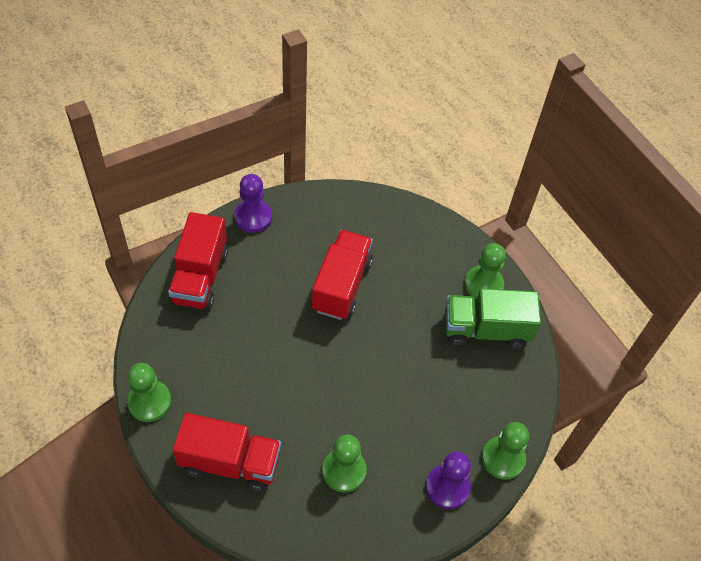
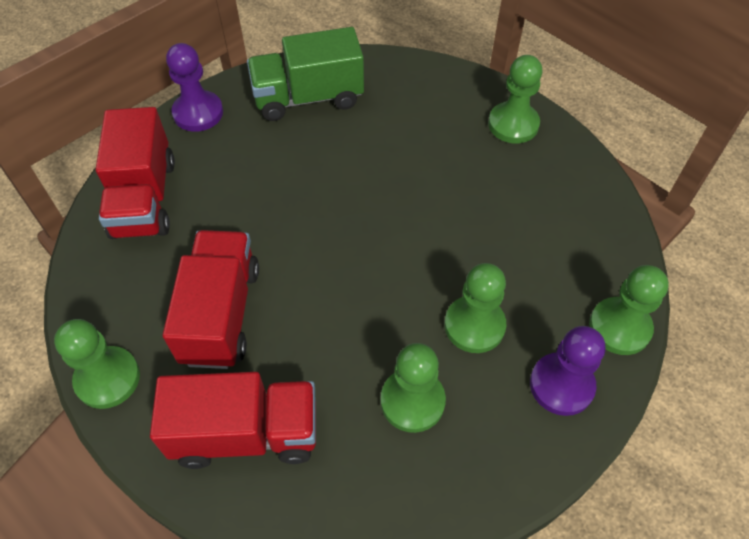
camera: 10 degrees left, 0 degrees up
(341, 285) = (335, 166): red truck -> red truck (221, 314)
(402, 430) = (474, 325): none -> green pawn
(486, 330) = (536, 175): green truck -> green truck (308, 98)

